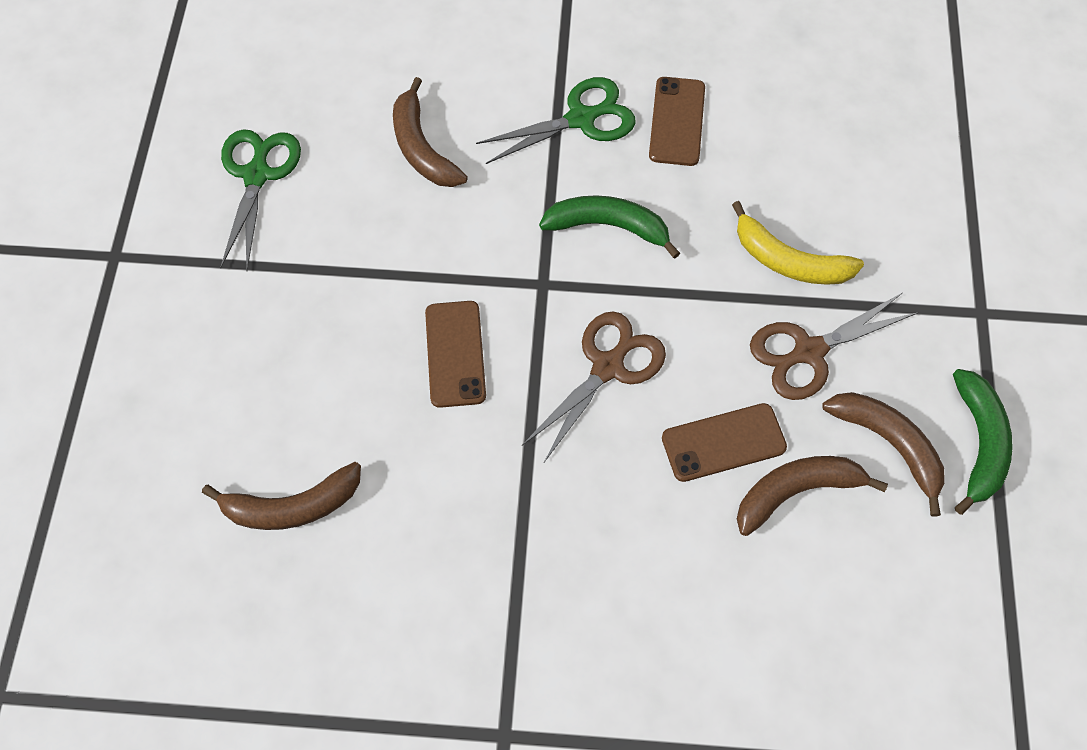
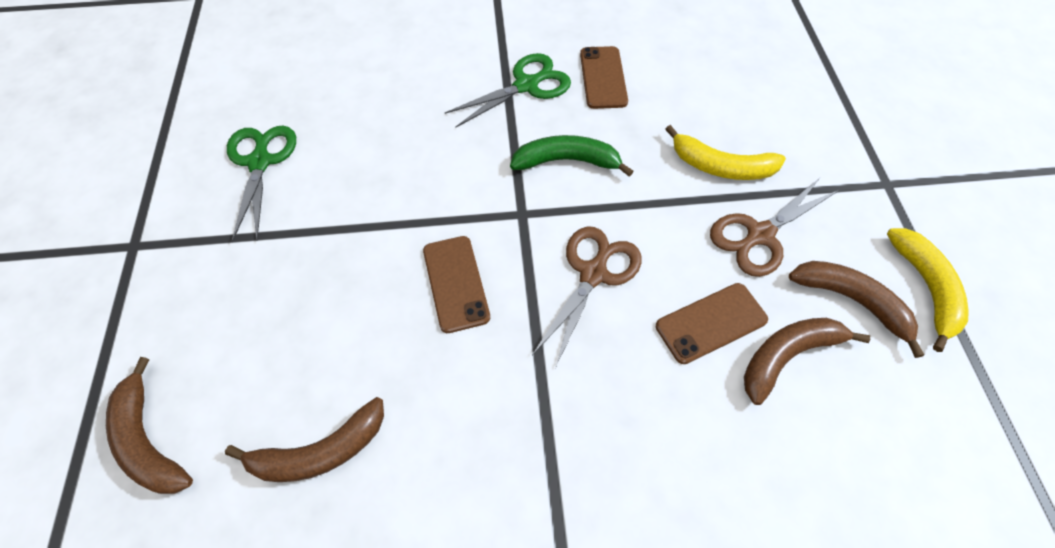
camera: 10 degrees left, 5 degrees down
(422, 147) = (400, 123): brown banana -> brown banana (148, 440)
(978, 443) = (926, 288): green banana -> yellow banana

